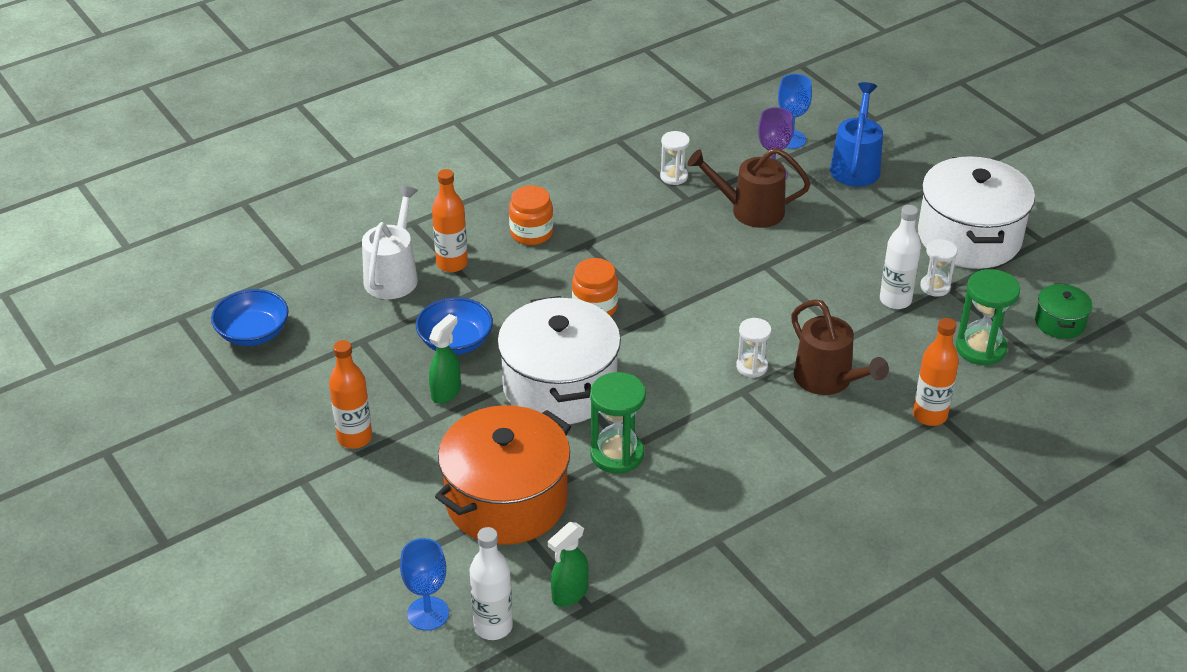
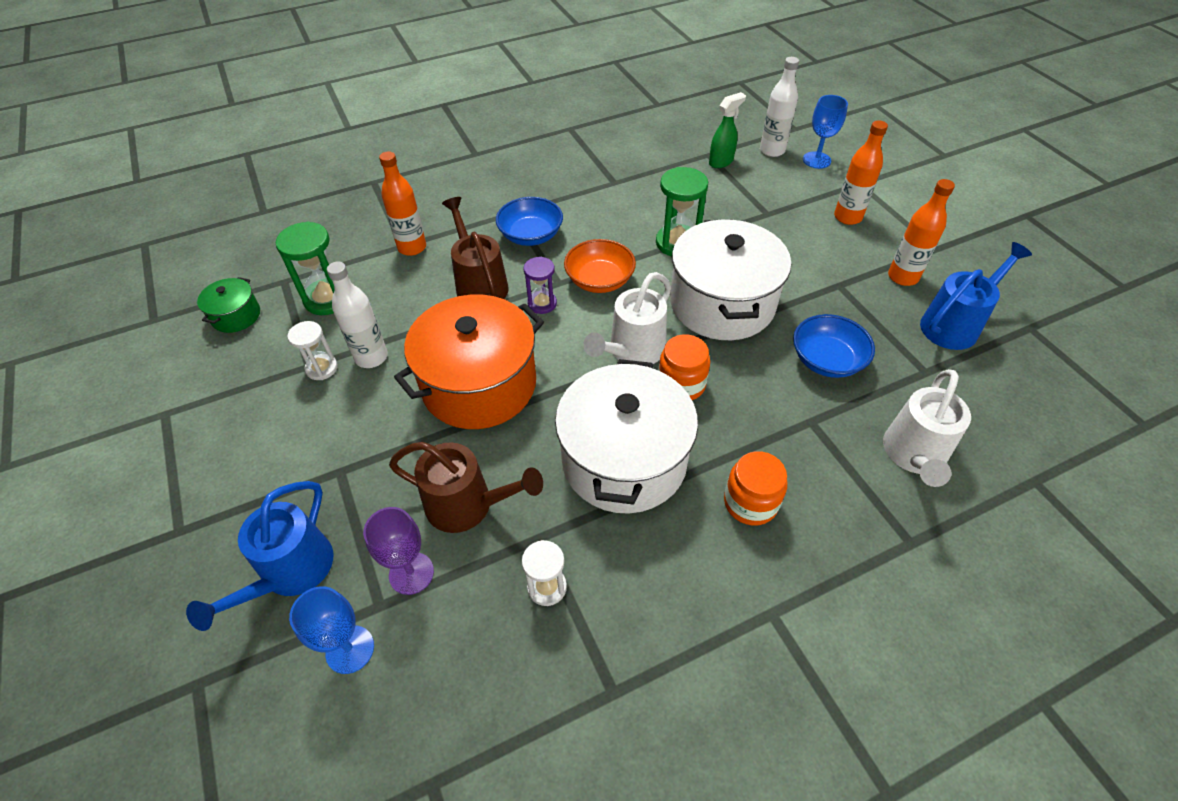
camera: 170 degrees left, 10 degrees up
(253, 333) = (1049, 394): blue bowl -> blue bowl (531, 235)
(316, 389) = (954, 324): none -> blue watering can
(446, 392) = (828, 309): green spray bottle -> none
(452, 264) = (846, 464): orange bottle -> orange bottle (847, 217)
(506, 500) = (767, 219): orange pot -> orange pot (479, 384)
(646, 330) = (632, 351): none -> white watering can
(697, 398) = (599, 280): none -> orange bowl
(752, 367) = (542, 303): white hourglass -> purple hourglass
(969, 237) = (238, 429): white pot -> white pot (624, 460)

